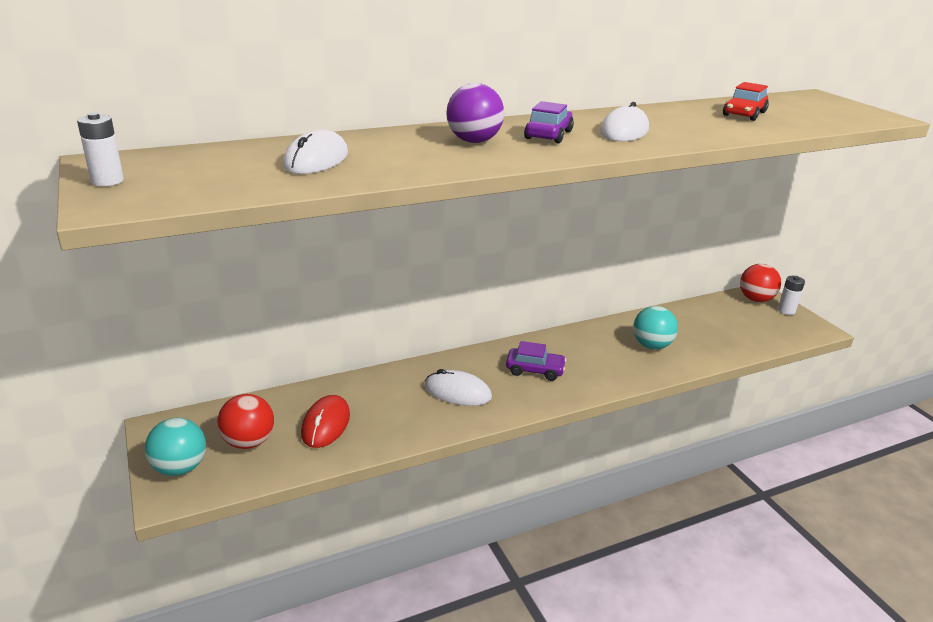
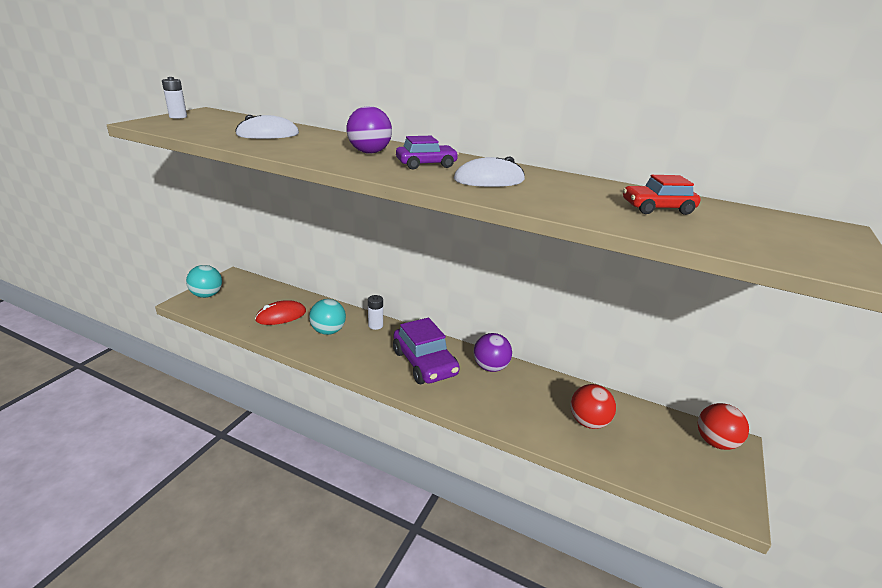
camera: 50 degrees right, 0 degrees up
(248, 442) = (244, 302): red ball -> red ball (588, 422)
(457, 392) = (361, 344): white mouse -> none
(535, 370) = (424, 363): purple car -> purple car, size x1.70
(579, 340) = (490, 367): none -> purple ball
(651, 345) = (534, 405): turquoise ball -> turquoise ball (328, 331)
(786, 310) = (731, 471): white battery -> white battery (375, 325)

